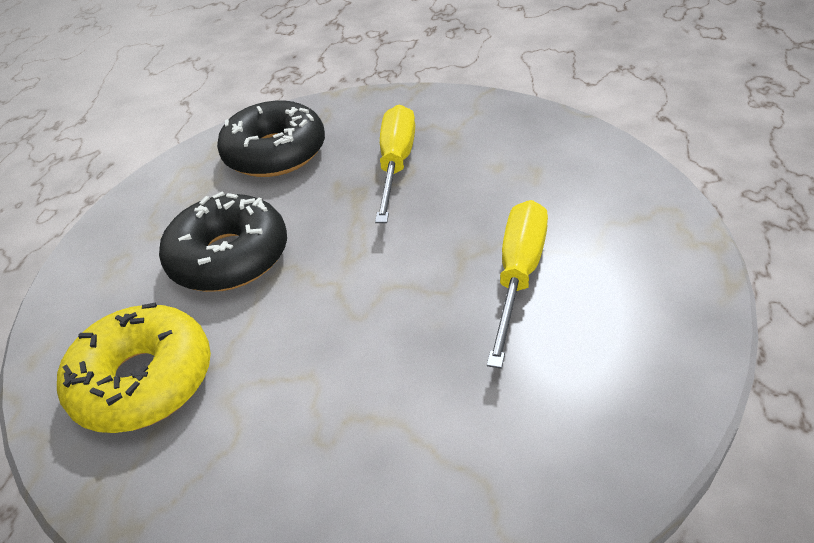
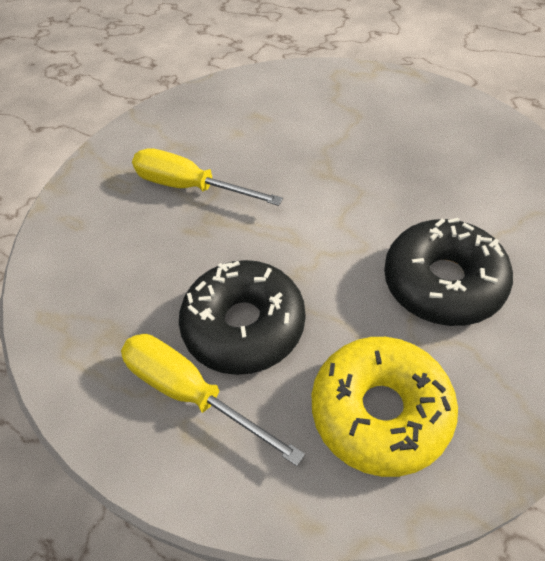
camera: 70 degrees left, 10 degrees up
(275, 153) = (104, 268): black donut -> black donut (443, 282)
(519, 275) = (363, 152): yellow screwdriver -> yellow screwdriver (191, 393)

